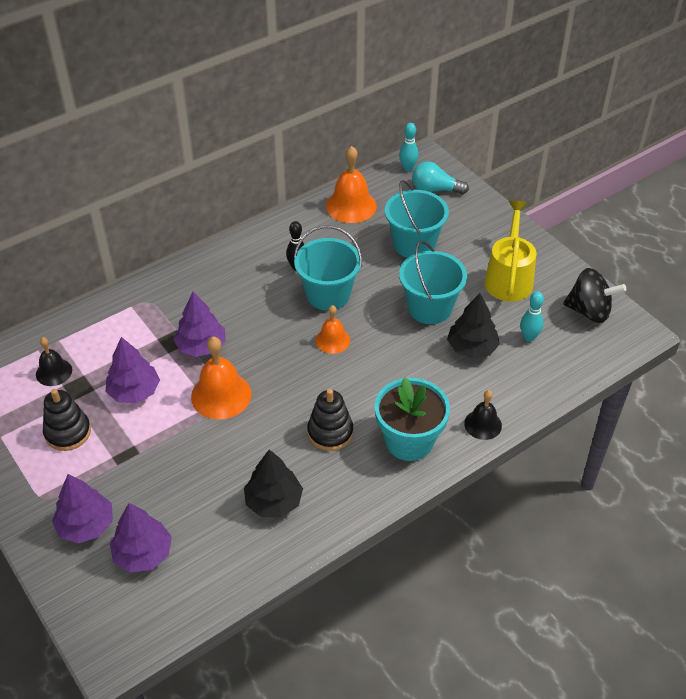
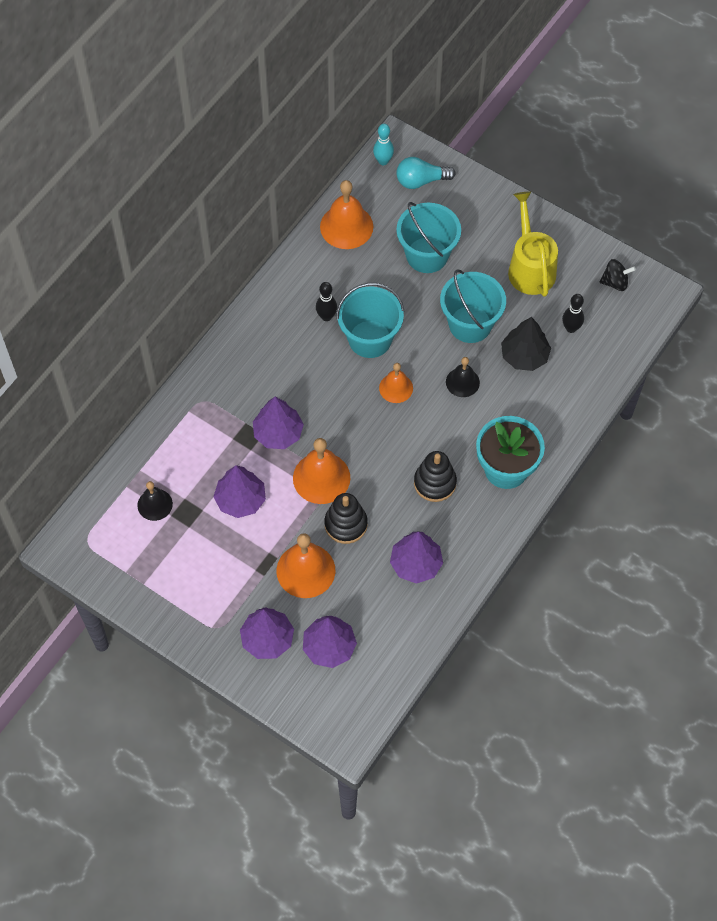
camera: 20 degrees left, 15 degrees up
(68, 432) = (202, 560): black stacking toy -> black stacking toy (346, 524)
(160, 473) = (305, 570): none -> orange bell
(274, 501) = (416, 564): black tree -> purple tree
(483, 424) = (562, 432): black bell -> black bell (462, 382)
(529, 337) = (571, 328): turquoise bowling pin -> black bowling pin
(589, 311) = (615, 282): black spinning top -> black spinning top, size x0.62

